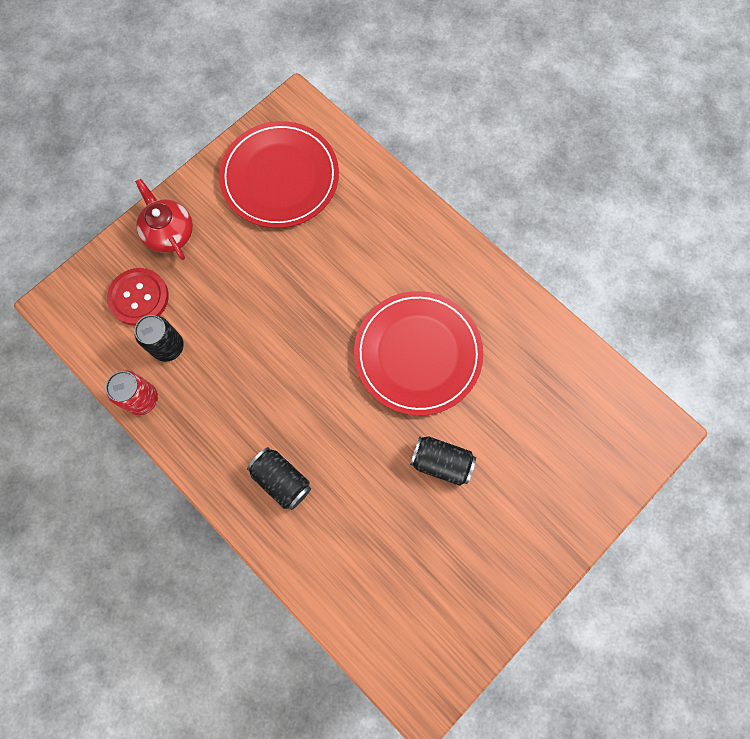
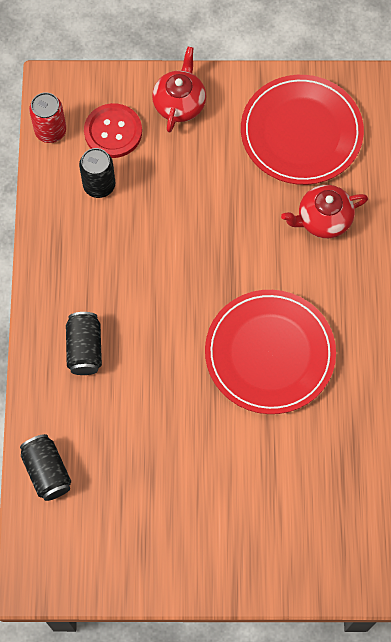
camera: 45 degrees right, 5 degrees down
(142, 399) = (47, 206): red can -> red can (50, 131)
(357, 225) = (323, 219): none -> red teapot
(441, 462) = (206, 443): black can -> black can (47, 471)

